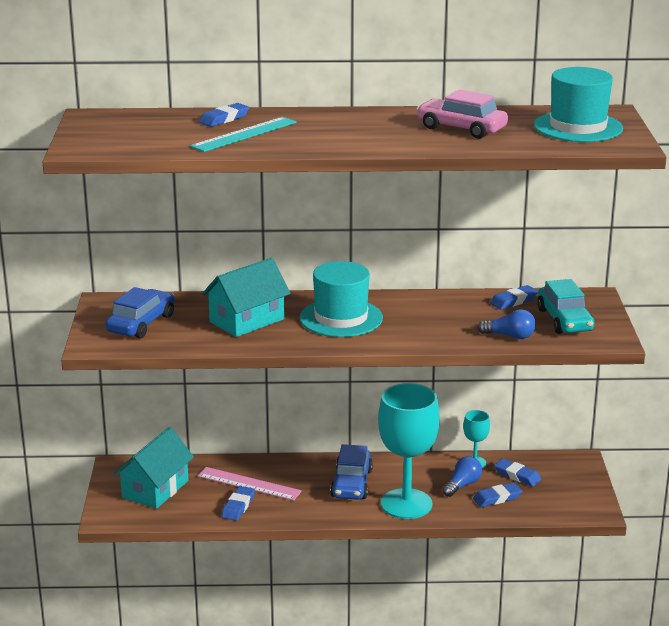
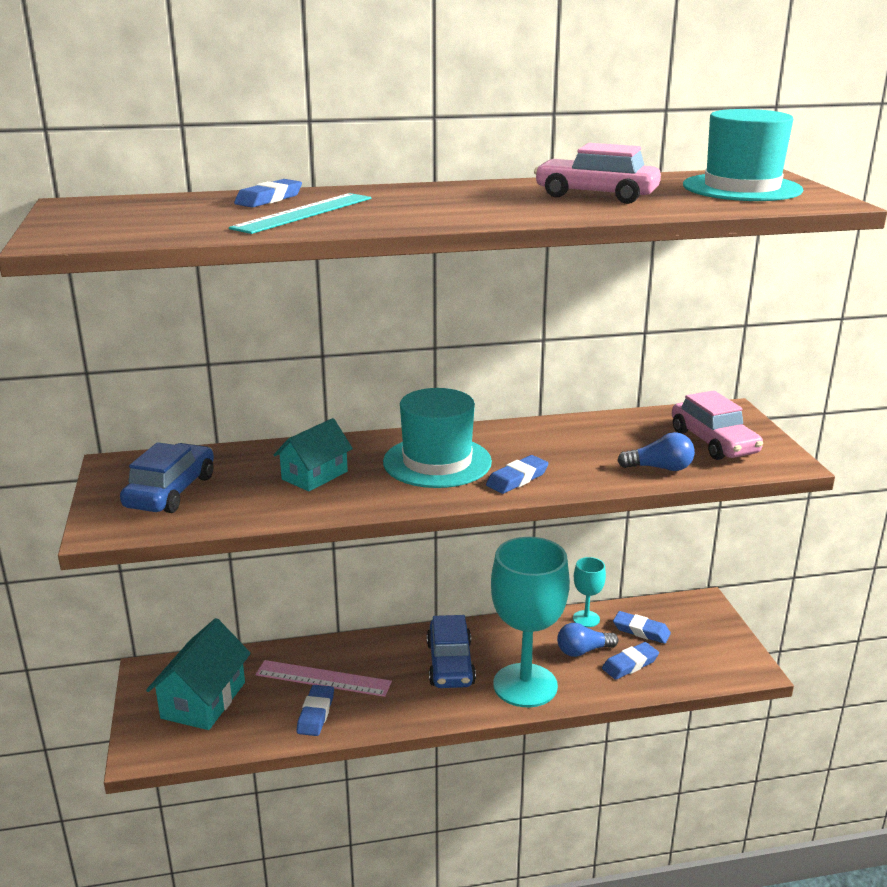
camera: 10 degrees left, 0 degrees up
(247, 320) = (314, 475): turquoise house -> turquoise house, size x0.67
(462, 485) = (583, 651): blue light bulb -> blue light bulb turned 135 degrees counterclockwise
(513, 301) = (640, 423): blue eraser -> blue eraser (517, 479)
(564, 320) = (713, 442): turquoise car -> pink car

